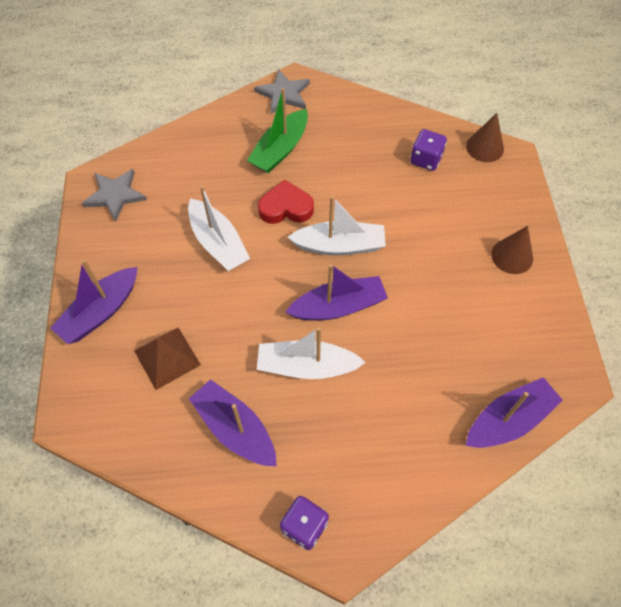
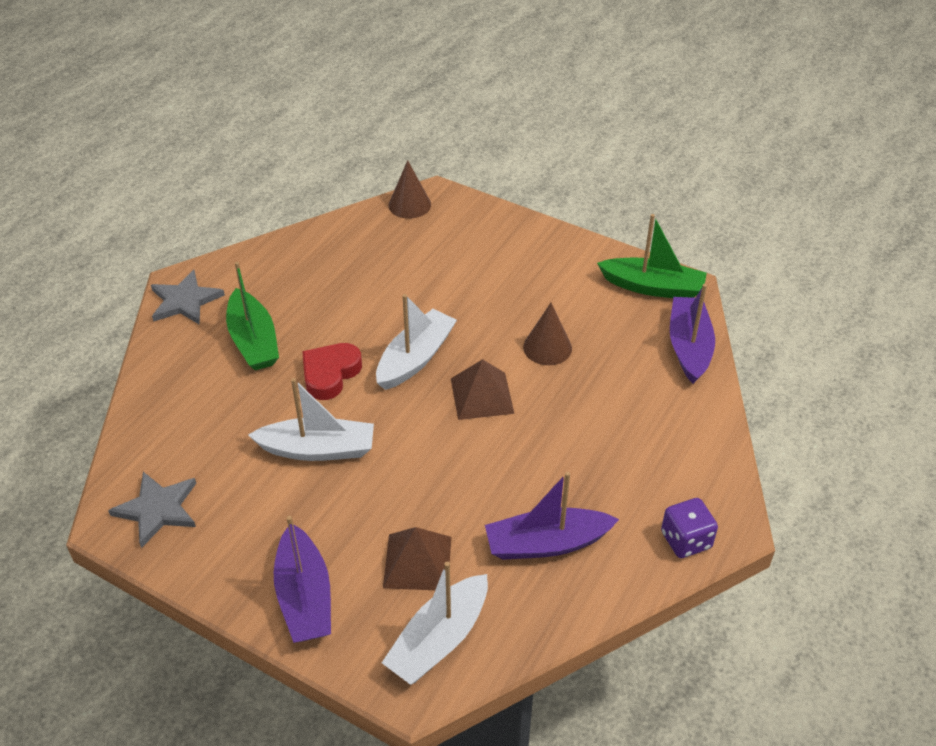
camera: 55 degrees left, 15 degrees down
(306, 366) = (525, 453): white boat -> white boat (439, 639)
(338, 306) = (482, 395): purple boat -> brown pyramid
(426, 159) = (381, 248): purple dice -> none
(512, 256) = (538, 254): brown cone -> brown cone (547, 347)
(552, 356) = (653, 287): none -> green boat

